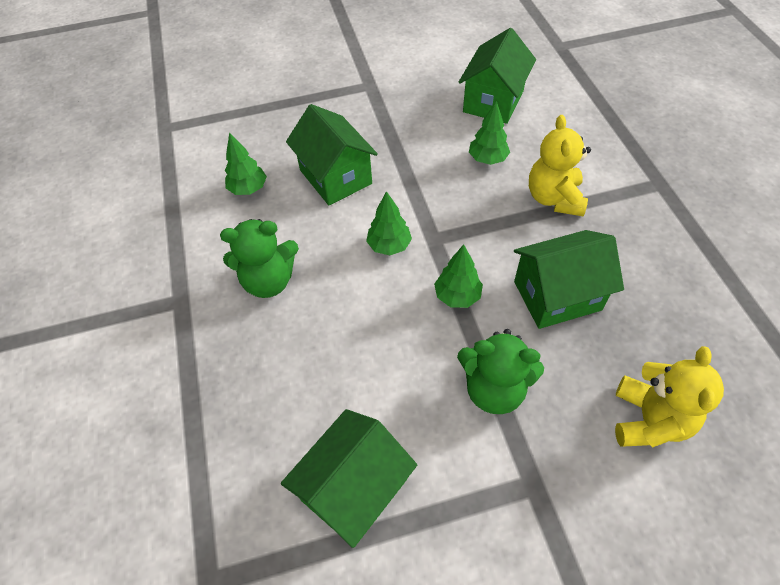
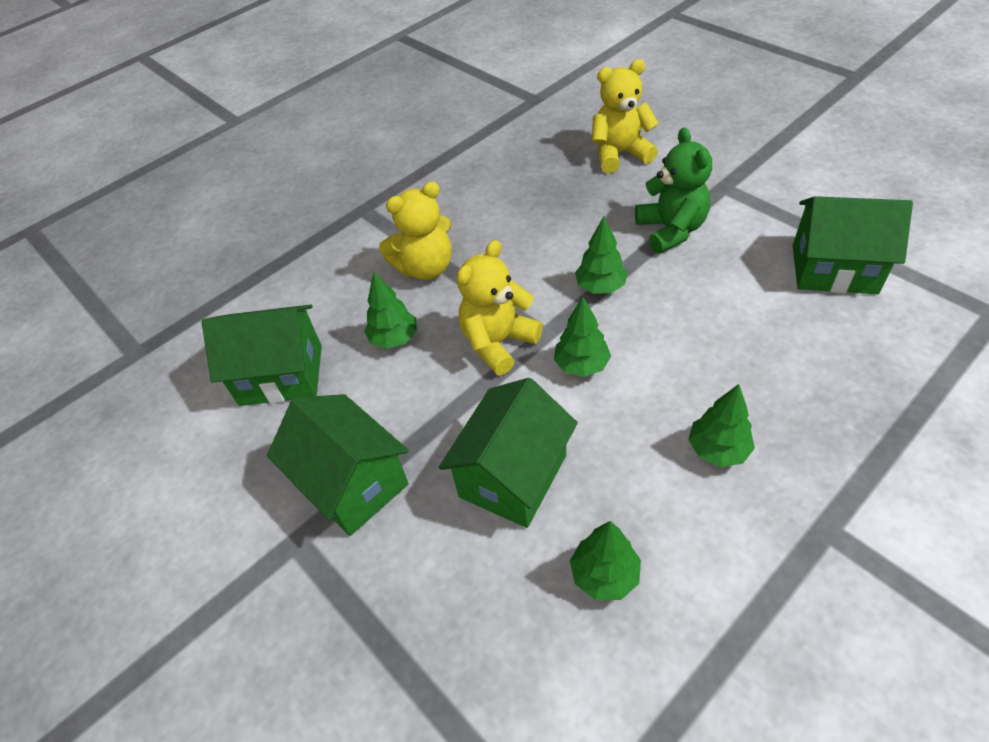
camera: 115 degrees left, 5 degrees down
(269, 281) = (717, 449): green teddy bear -> green tree
(444, 210) = (498, 343): none -> yellow teddy bear
(557, 295) = (546, 228): green house -> green house (352, 483)

